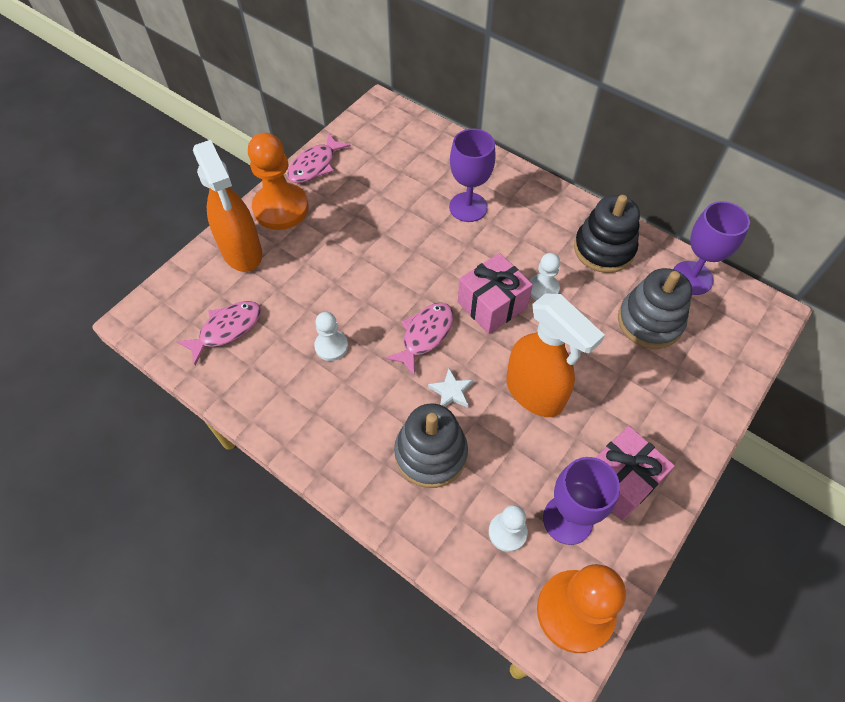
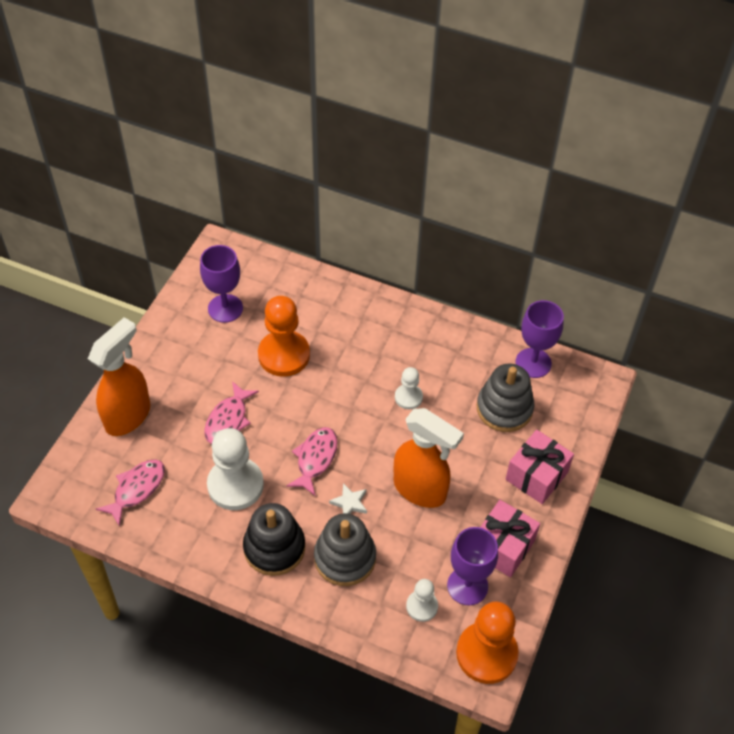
camera: 15 degrees left, 5 degrees down
(242, 252) = (128, 416): orange spray bottle -> orange spray bottle turned 105 degrees counterclockwise
(281, 208) = (152, 366): orange pawn -> orange pawn (284, 355)
(315, 165) = (172, 318): pink fish -> pink fish (228, 420)
(331, 346) = (235, 485): white pawn -> white pawn, size x1.88
(468, 207) = (325, 333): purple goblet -> purple goblet (225, 308)
(492, 305) = (367, 420): pink gift -> pink gift (536, 476)
(604, 249) = (454, 351): black stacking toy -> black stacking toy (274, 548)

